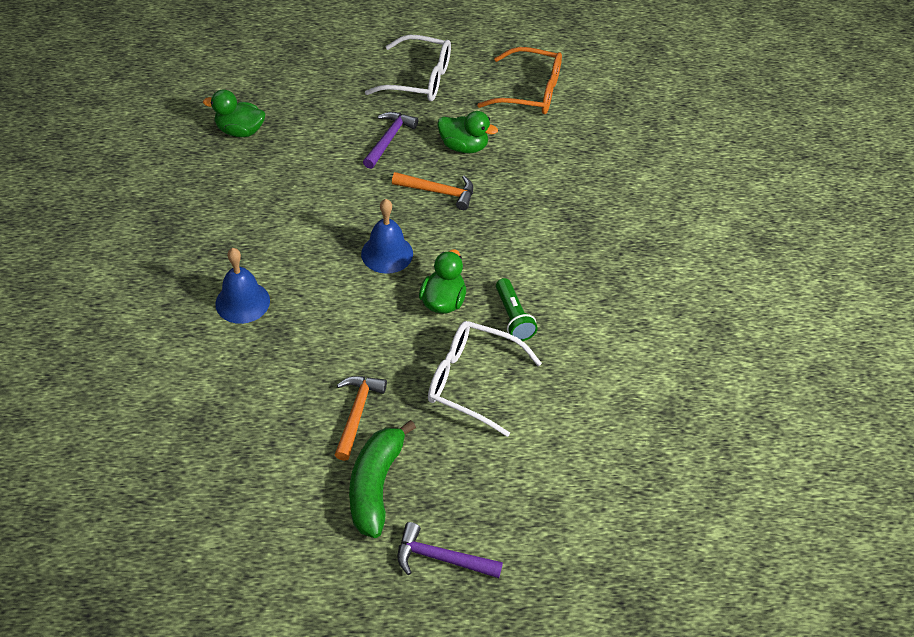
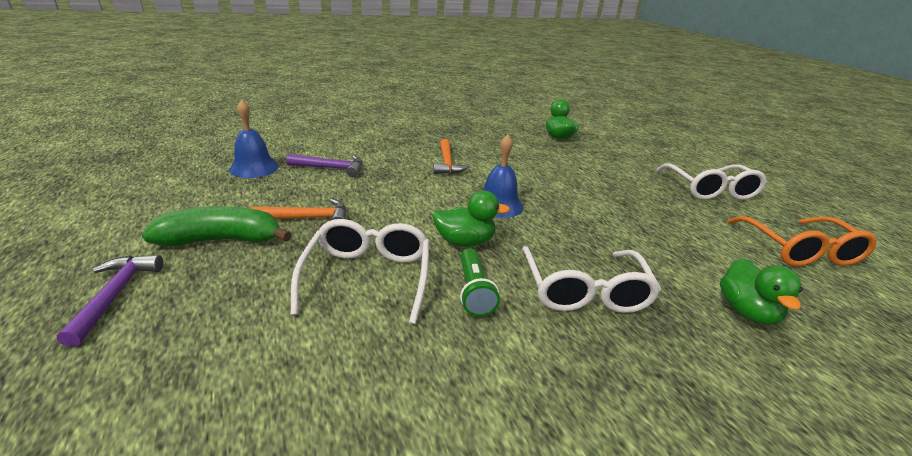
camera: 70 degrees right, 20 degrees down
(242, 302) = (404, 159): blue bell -> blue bell (254, 168)
(389, 139) = (624, 187): purple hammer -> purple hammer (331, 168)
(439, 192) = (596, 219): orange hammer -> orange hammer (447, 163)
(464, 147) = (668, 223): green duck -> green duck (746, 311)
(513, 317) = (474, 291): green flashlight -> green flashlight turned 60 degrees counterclockwise
(534, 251) = (584, 291): none -> white glasses

